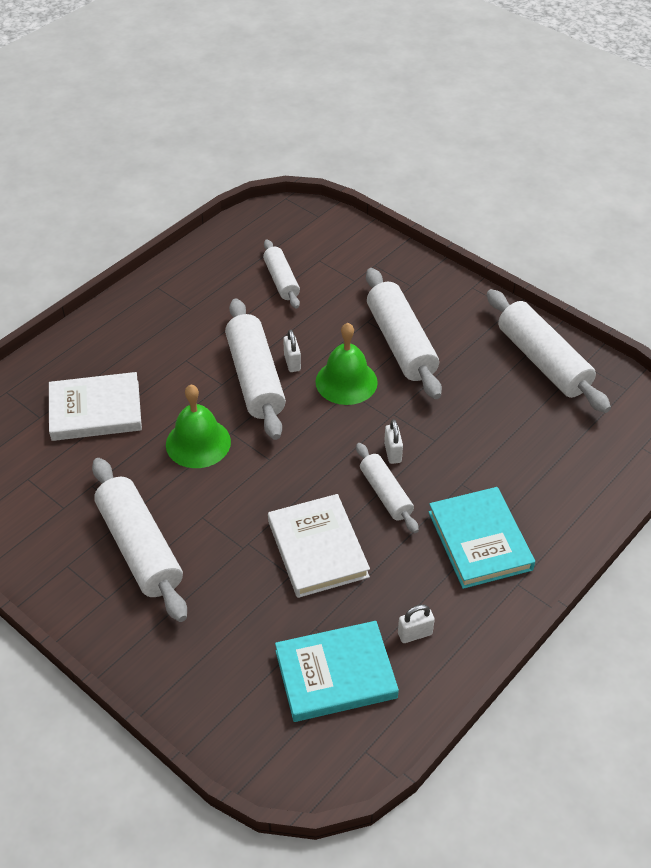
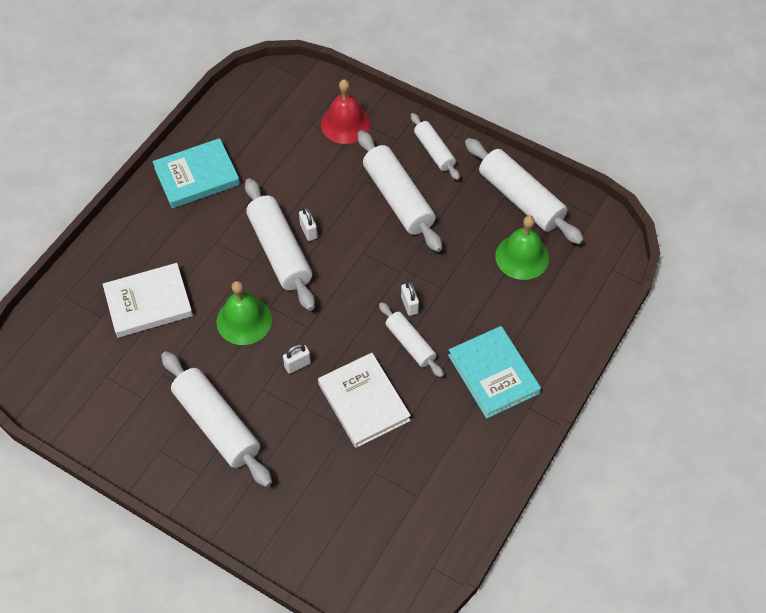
camera: 10 degrees left, 10 degrees up
(281, 280) = (282, 150): white rolling pin -> white rolling pin (434, 151)
(336, 674) = (398, 508): turquoise book -> turquoise book (197, 176)
(346, 381) = (358, 243): green bell -> green bell (522, 257)
(356, 264) = (345, 124): none -> red bell
(415, 634) = (455, 463): white padlock -> white padlock (297, 365)

